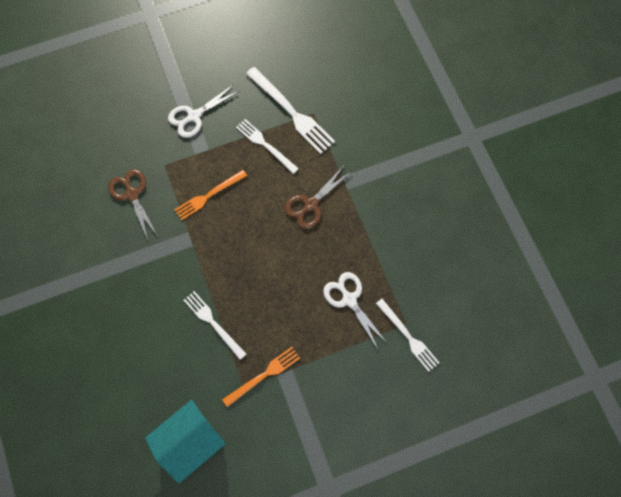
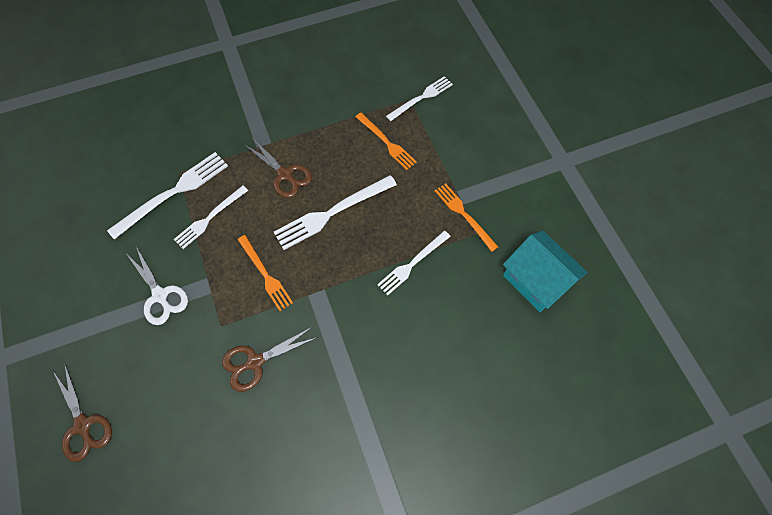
camera: 90 degrees left, 5 degrees down
(95, 80) = (83, 425): none -> brown scissors
(268, 249) = (332, 213): none -> white fork
(349, 299) = (386, 142): white scissors -> orange fork

